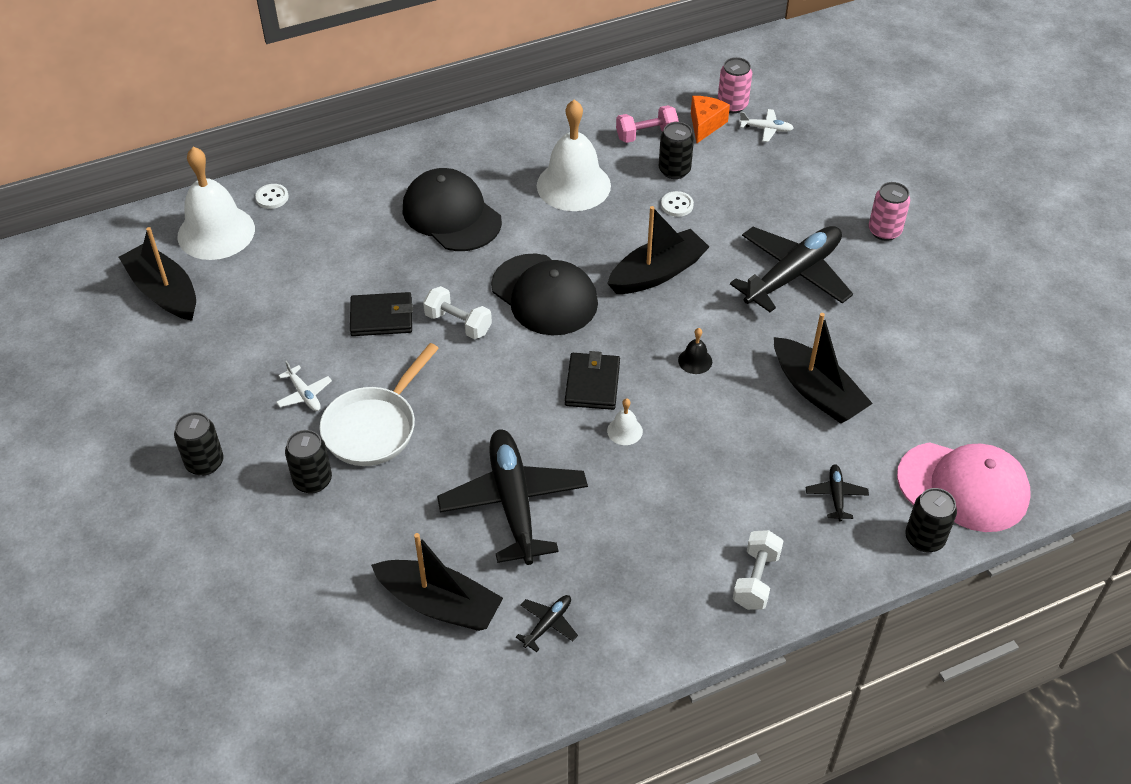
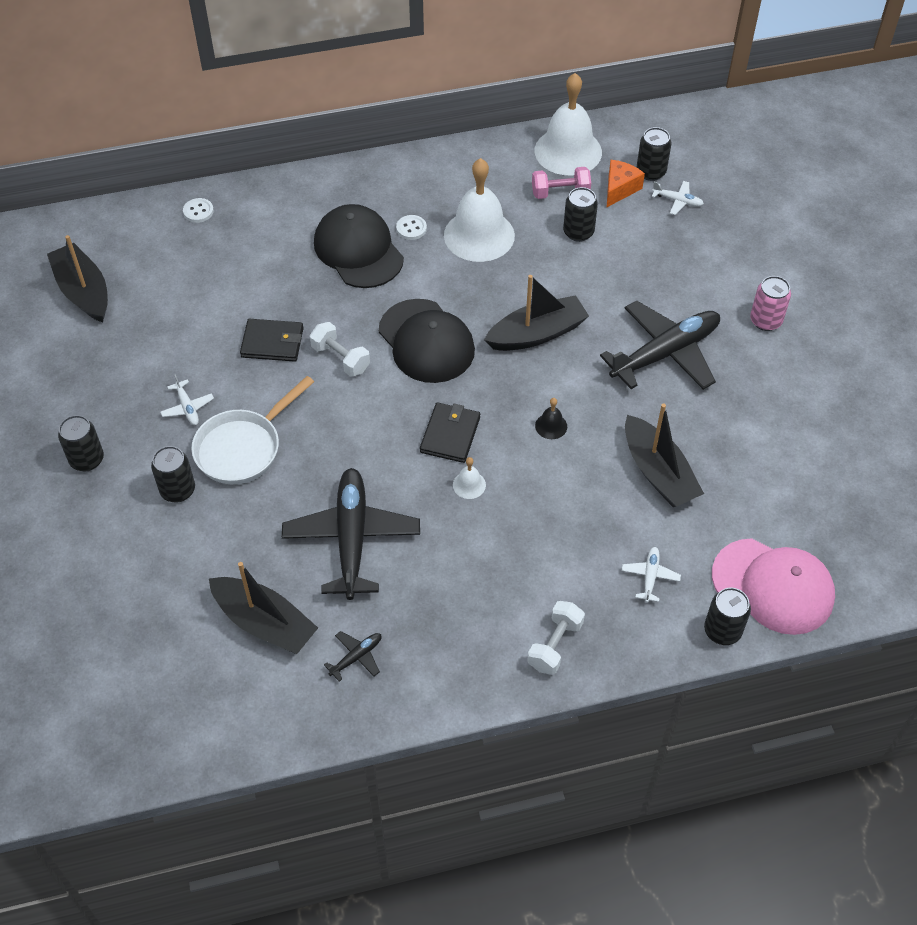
camera: 10 degrees right, 5 degrees up
(216, 232) = (141, 239): white bell -> white bell (568, 151)
(677, 205) = (572, 268): white button -> white button (411, 228)
(732, 105) = (651, 172): pink can -> black can
(836, 495) = (650, 576): black plane -> white plane

